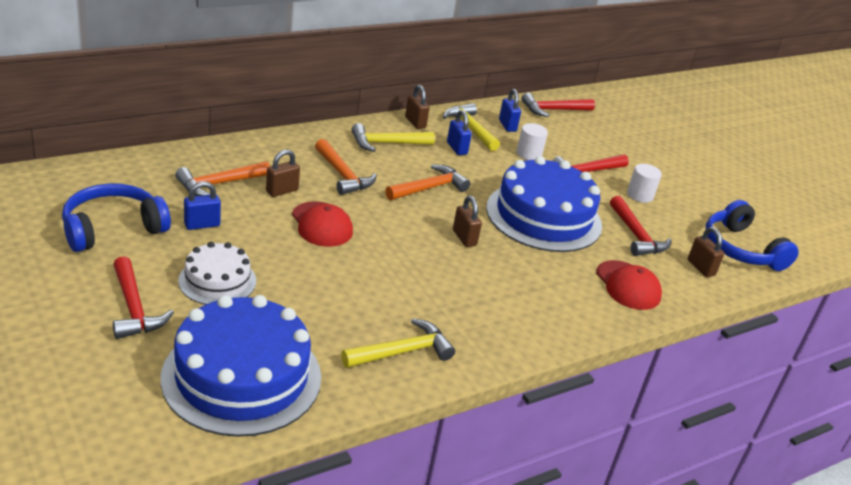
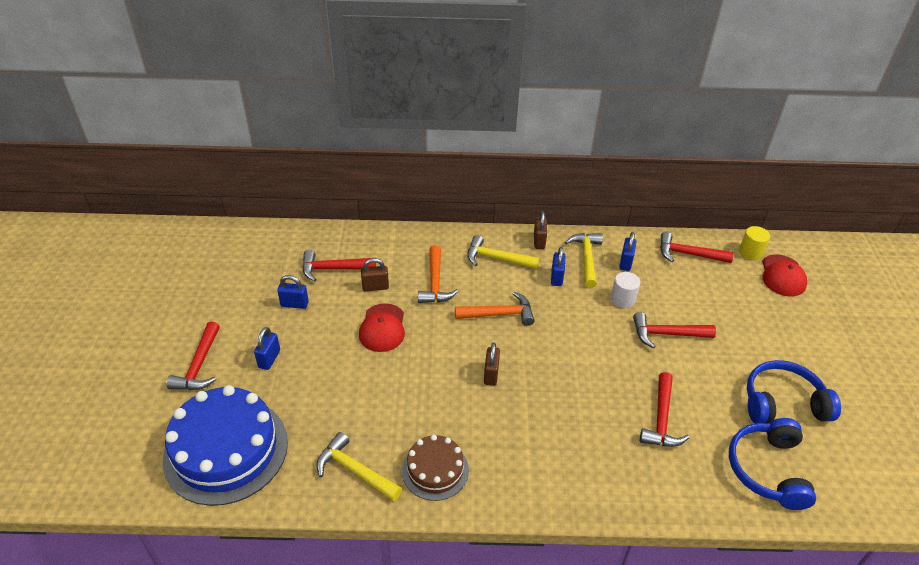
camera: 35 degrees right, 10 degrees up
(113, 229) = (233, 291): blue headphones -> blue headphones (783, 403)
(217, 281) = (269, 359): white cake -> blue padlock
(219, 184) = (333, 268): orange hammer -> red hammer
(402, 352) = (355, 470): yellow hammer -> yellow hammer turned 150 degrees counterclockwise
(480, 328) = (435, 470): none -> brown cake
(543, 216) = (583, 372): blue cake -> none
(600, 100) = (750, 252): none -> yellow cylinder
(628, 285) = (607, 472): red cap -> red cap (782, 276)
(640, 195) = (703, 374): white cylinder -> none
(700, 268) = (702, 477): brown padlock -> none

